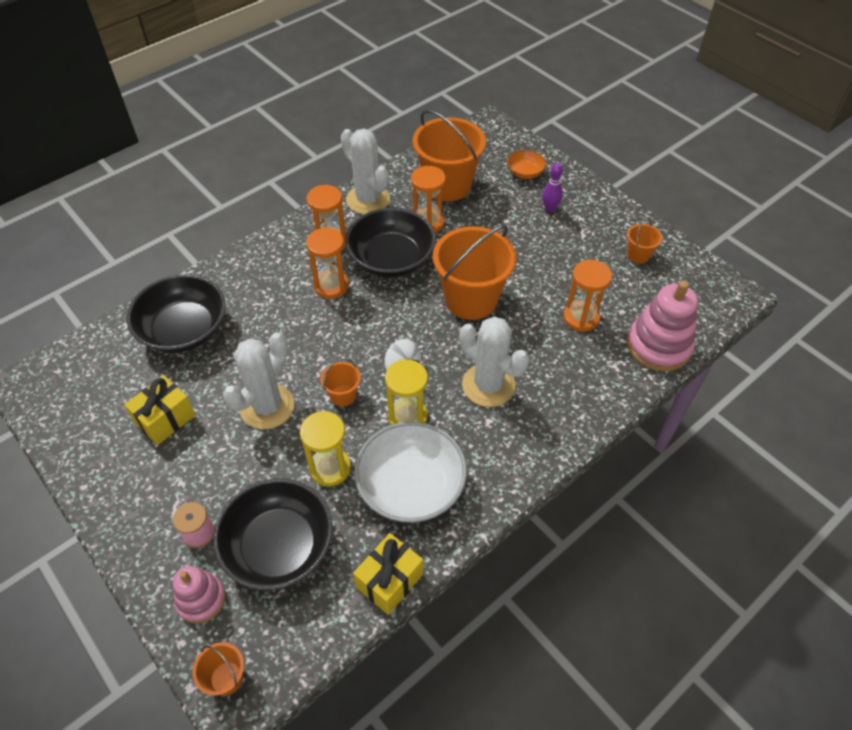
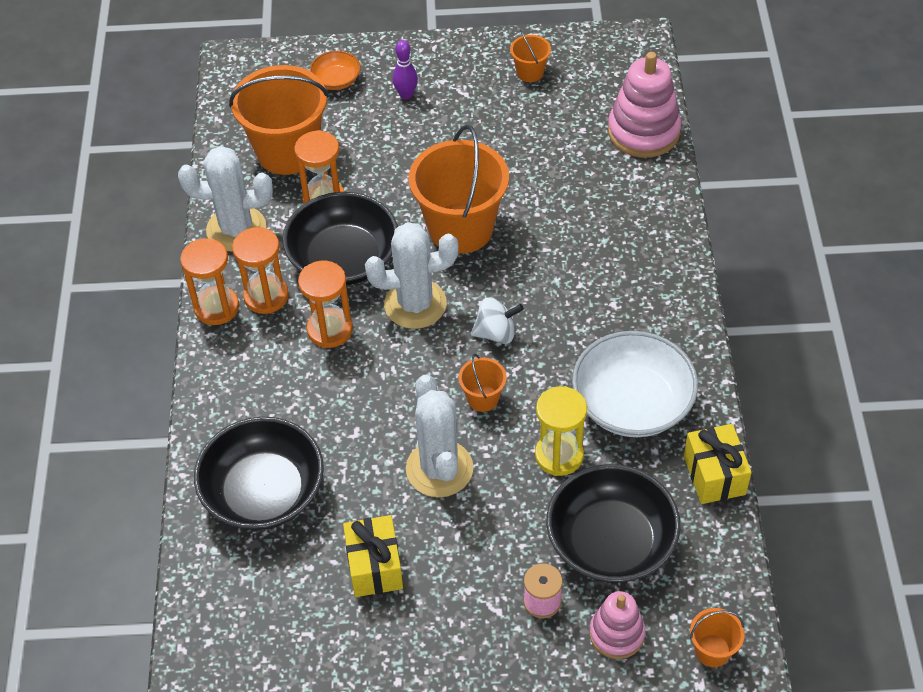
camera: 50 degrees left, 0 degrees up
(407, 417) = (554, 362): yellow hourglass -> none
(488, 385) = (574, 279): white cactus -> white cactus (415, 304)
(581, 317) = (562, 162): orange hourglass -> orange hourglass (216, 307)

